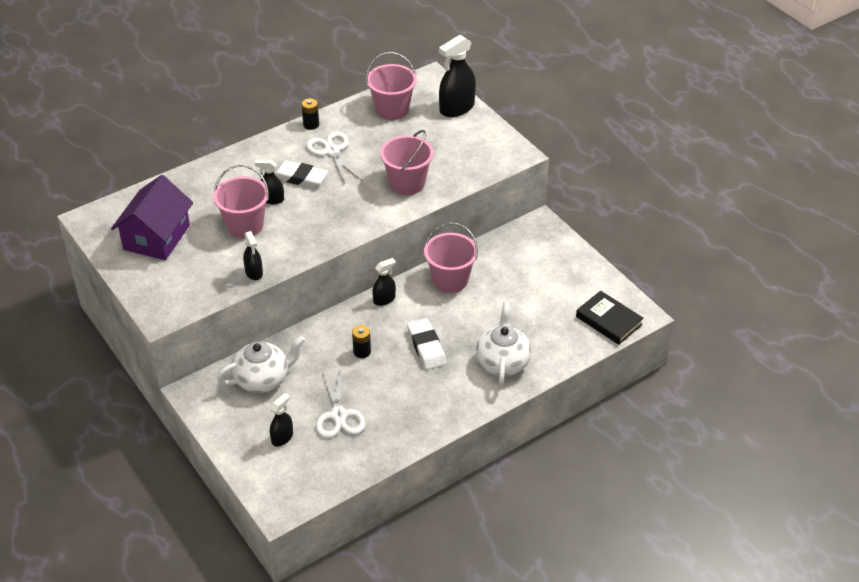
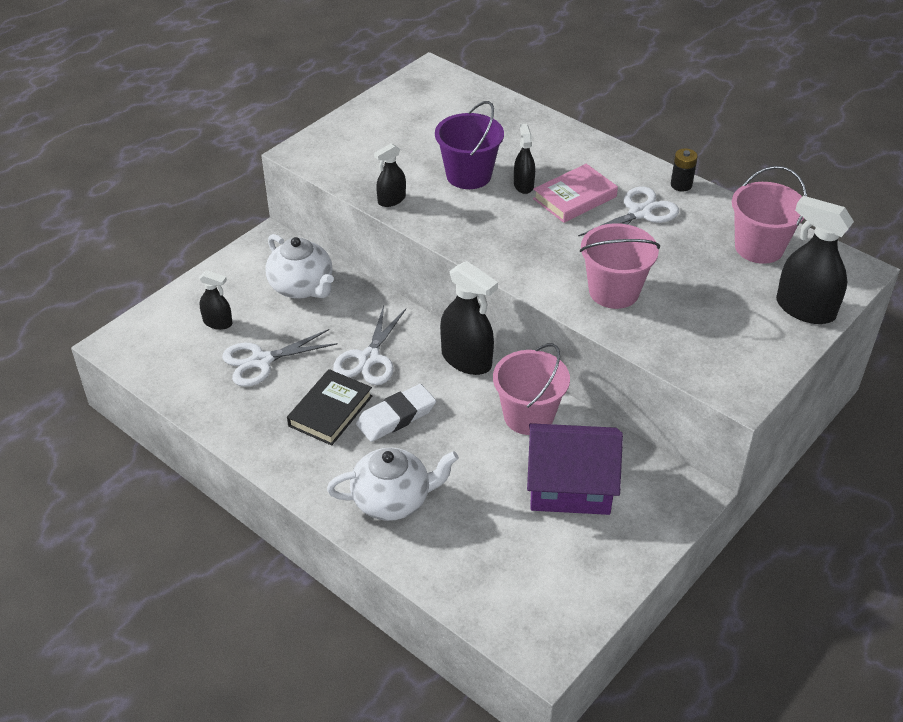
camera: 75 degrees right, 0 degrees up
(156, 237) = (422, 120): purple house -> purple house (570, 486)
(245, 225) = (468, 175): pink bucket -> purple bucket
(300, 177) = (574, 198): white eraser -> pink book
(362, 352) = (369, 359): black battery -> white scissors
(384, 299) = (466, 359): black spray bottle -> black spray bottle, size x1.79
(609, 321) = (516, 613): black book -> black book (330, 411)

